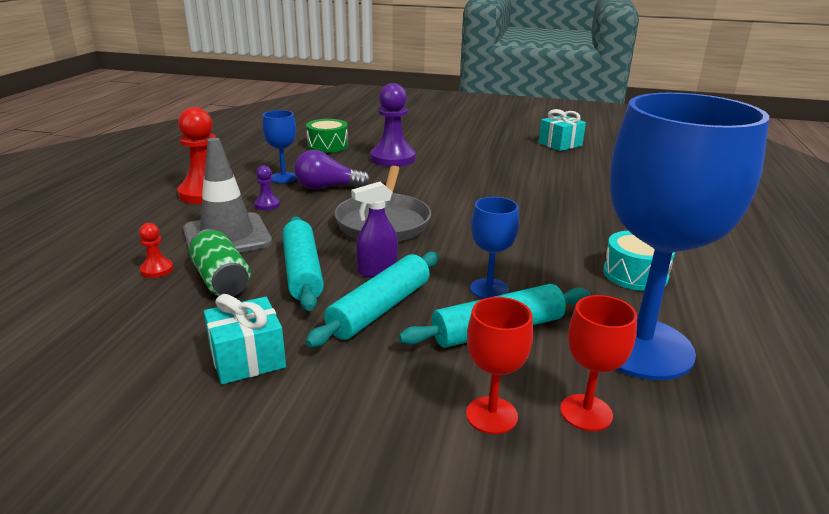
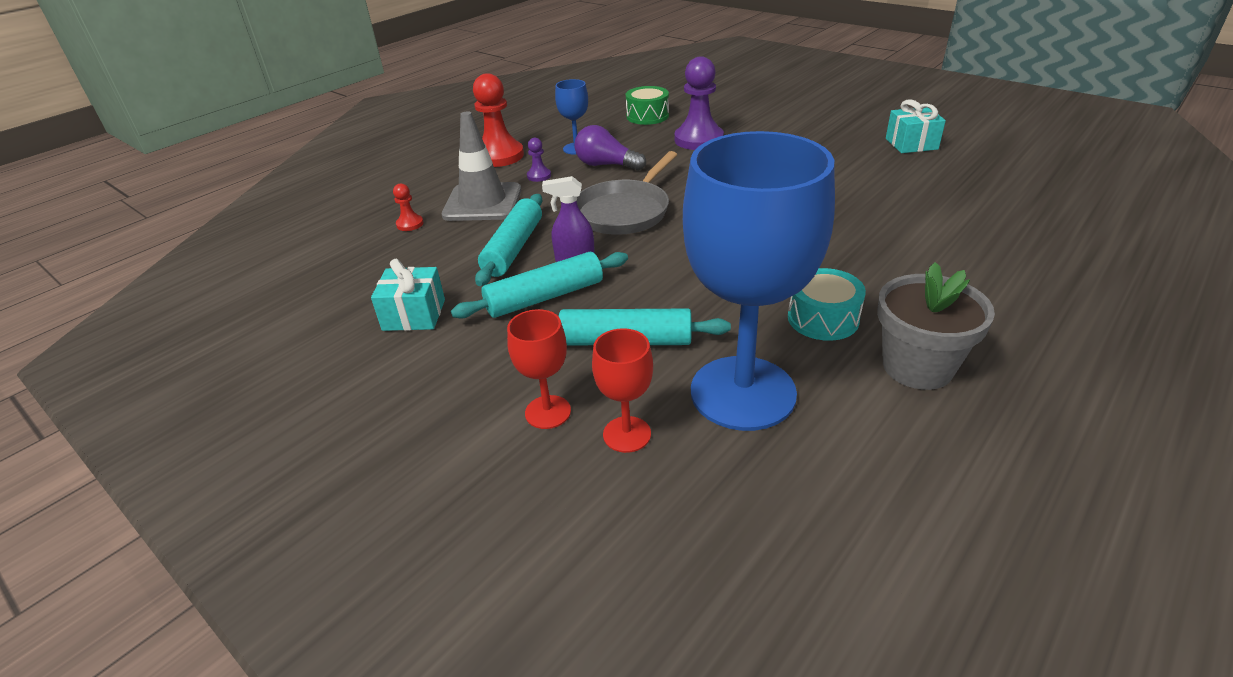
camera: 30 degrees right, 10 degrees up
(221, 280) = (447, 243): green can -> none
(489, 289) = (656, 300): blue goblet -> none
(736, 294) = (917, 367): none -> grey flower pot

